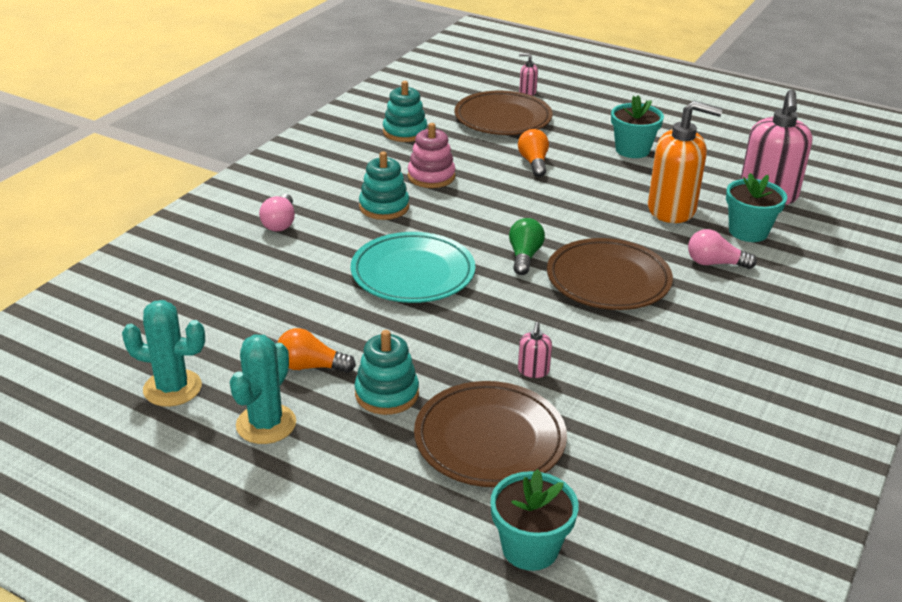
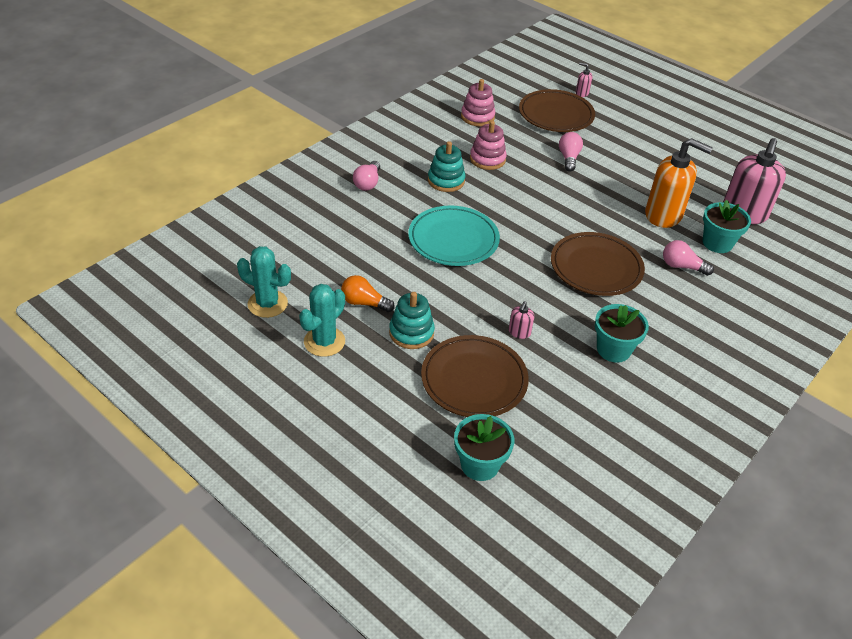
camera: 10 degrees right, 10 degrees up
(405, 132) = (477, 117): turquoise stacking toy -> pink stacking toy
(524, 256) = (538, 238): green light bulb -> none
(534, 163) = (568, 158): orange light bulb -> pink light bulb
(632, 150) = (649, 157): turquoise flower pot -> turquoise flower pot (613, 349)

